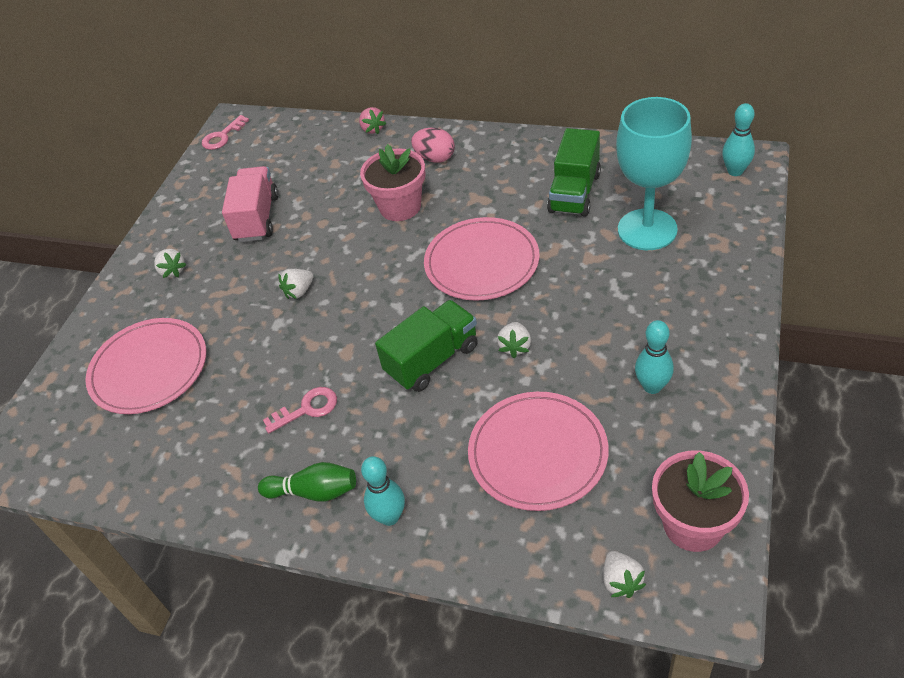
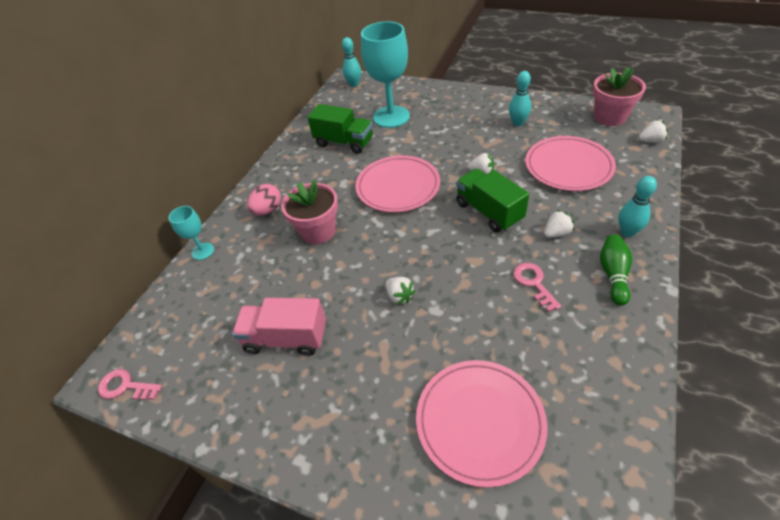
camera: 85 degrees left, 0 degrees up
(172, 271) = (338, 416): white strawberry -> white strawberry (556, 233)
(222, 136) = (125, 386): pink key -> pink key turned 150 degrees clockwise
(372, 129) = (203, 251): pink strawberry -> turquoise goblet

